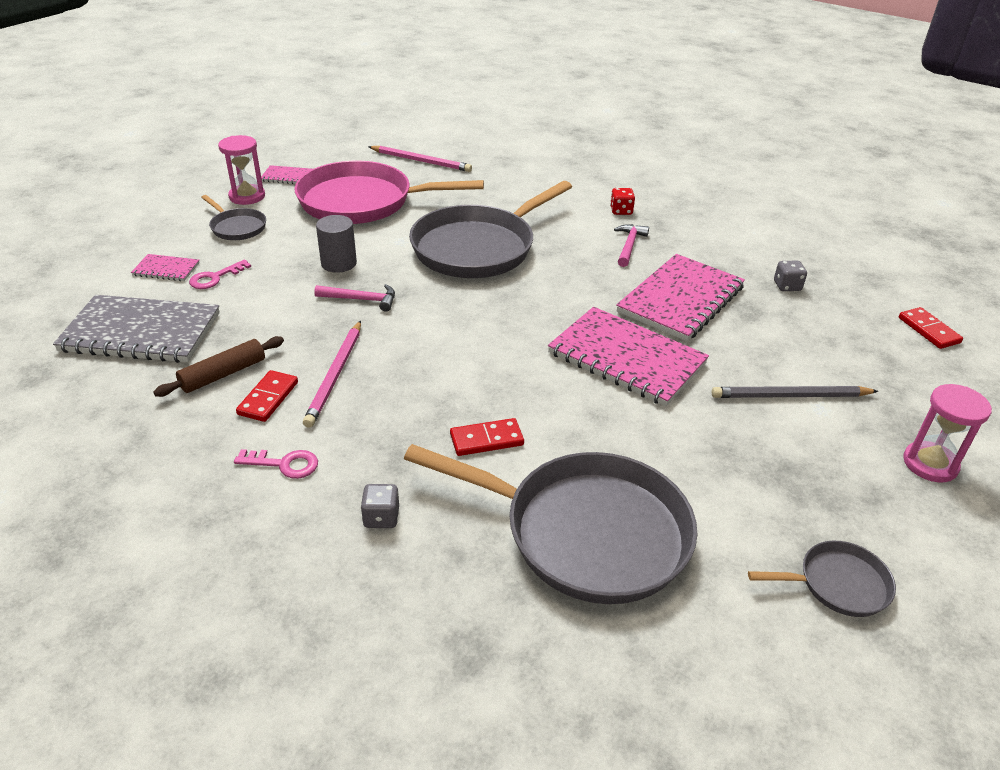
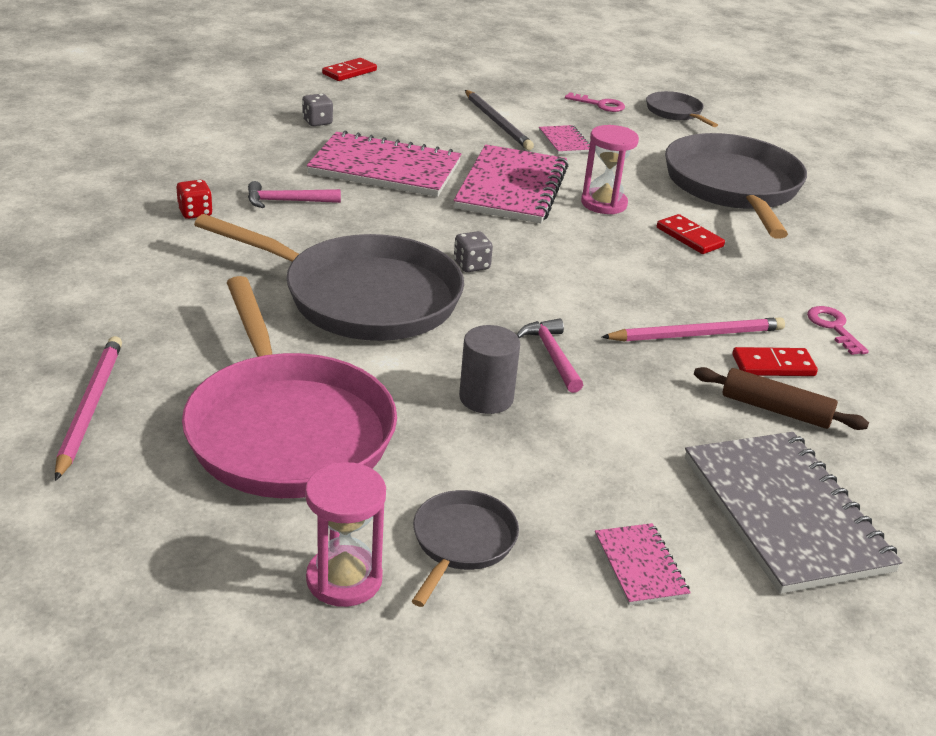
camera: 115 degrees left, 5 degrees down
(215, 278) = (615, 501): pink key -> pink key (600, 105)
(287, 177) = (231, 556): pink notebook -> pink notebook (565, 141)
(381, 517) = (823, 266): grey dice -> grey dice (471, 265)
(930, 464) = (530, 83): pink hourglass -> pink hourglass (604, 203)

